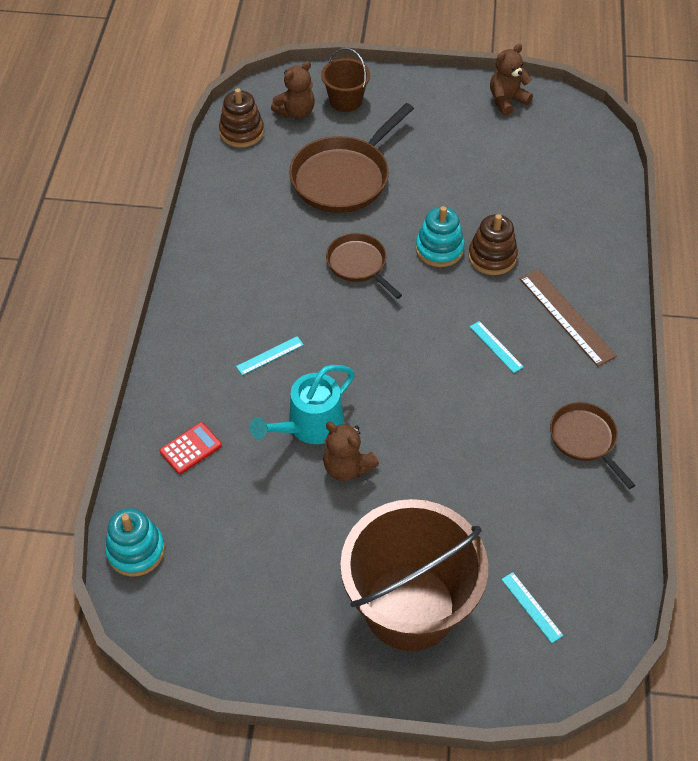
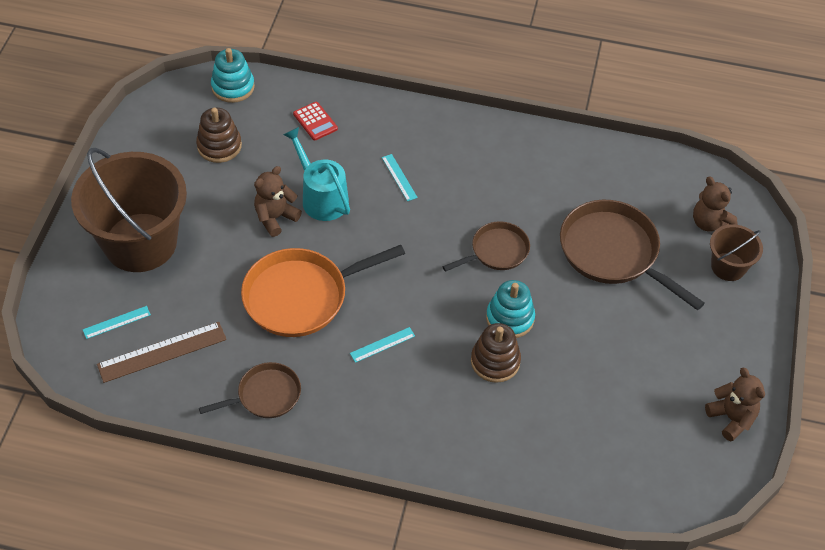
camera: 95 degrees right, 0 degrees up
(241, 132) = (680, 177): brown stacking toy -> brown stacking toy (219, 146)
(452, 425) = (301, 296): none -> orange pan
(567, 316) = (410, 411): brown ruler -> brown ruler (162, 352)

